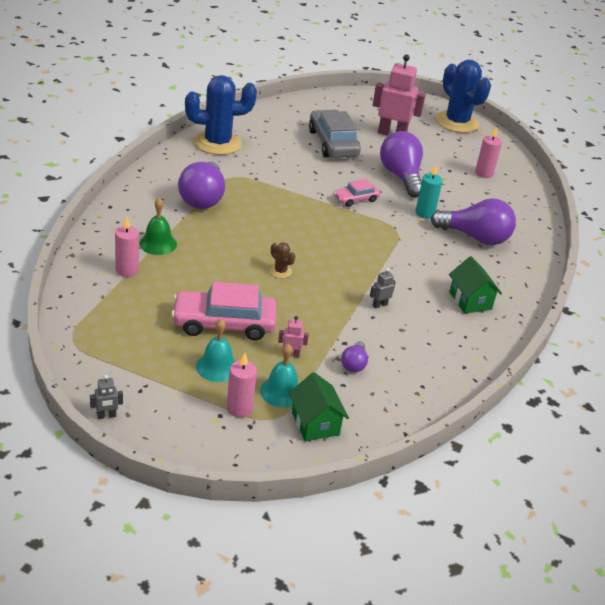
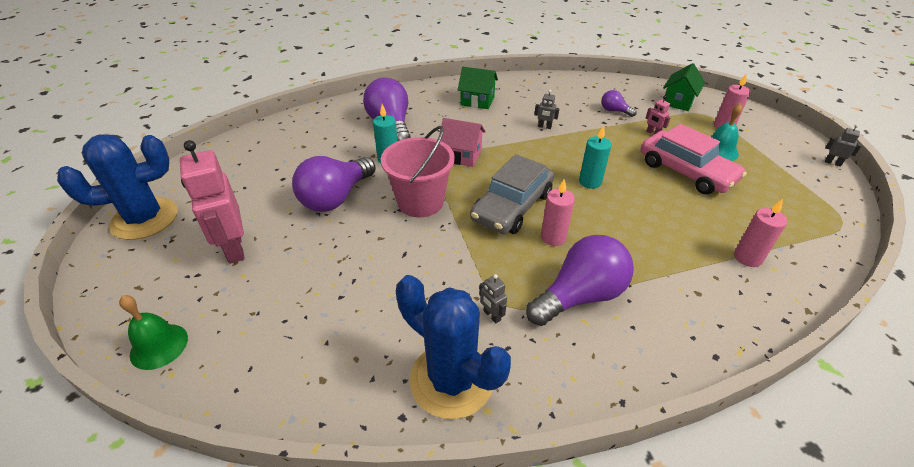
camera: 125 degrees left, 5 degrees up
(158, 243) = (689, 268): green bell -> green bell (159, 346)
(233, 170) = (492, 315): none -> grey robot
(280, 271) = (590, 182): brown cactus -> turquoise candle
(281, 391) = (683, 121): turquoise bell -> none
(333, 143) = (316, 278): grey car -> grey car (512, 206)
(354, 364) = (614, 111): purple light bulb -> purple light bulb turned 120 degrees counterclockwise
(355, 199) = (420, 202): pink car -> pink bucket
(389, 242) = (461, 155): none -> pink house
(457, 122) = (145, 219): blue cactus -> blue cactus turned 45 degrees clockwise
(470, 301) = (477, 101): green house -> green house turned 75 degrees clockwise
(484, 173) = (264, 159): pink candle -> pink candle (553, 237)

